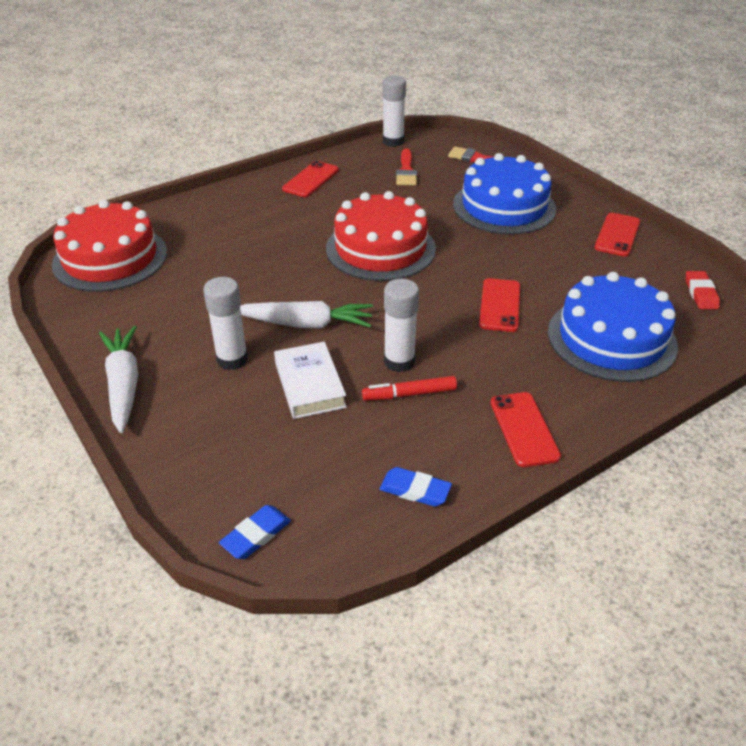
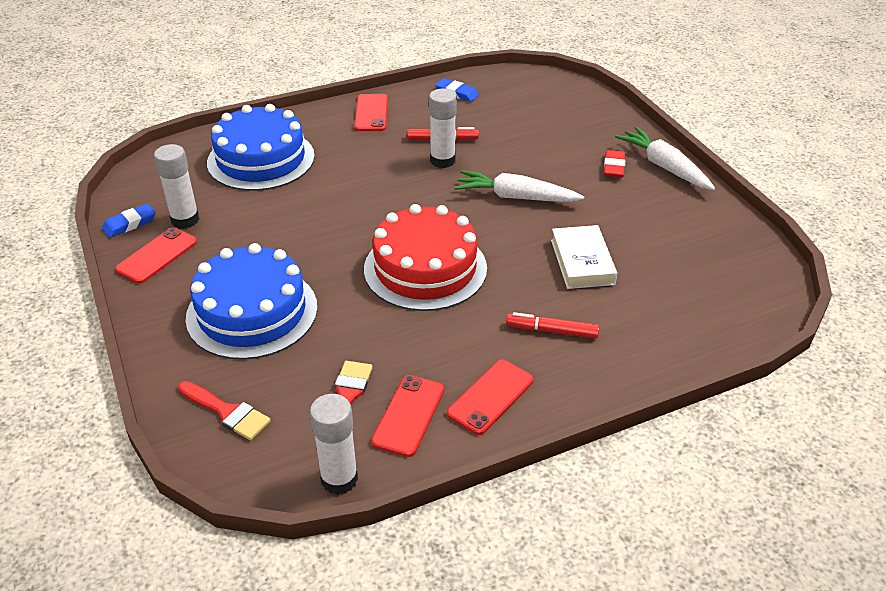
camera: 170 degrees left, 0 degrees up
(110, 258) = (730, 290): red cake -> none
(123, 384) = (664, 167): white carrot -> white carrot turned 150 degrees clockwise
(232, 359) = (579, 176): white glue stick -> white glue stick (185, 220)
(256, 535) = (555, 84): blue eraser -> blue eraser (130, 224)
(268, 217) = (552, 331): none -> red marker
(310, 385) = (516, 152): white book -> white book (582, 262)
(500, 305) = (335, 195): red phone -> red phone (409, 415)
(700, 293) = (145, 186): red eraser -> red eraser (614, 167)

